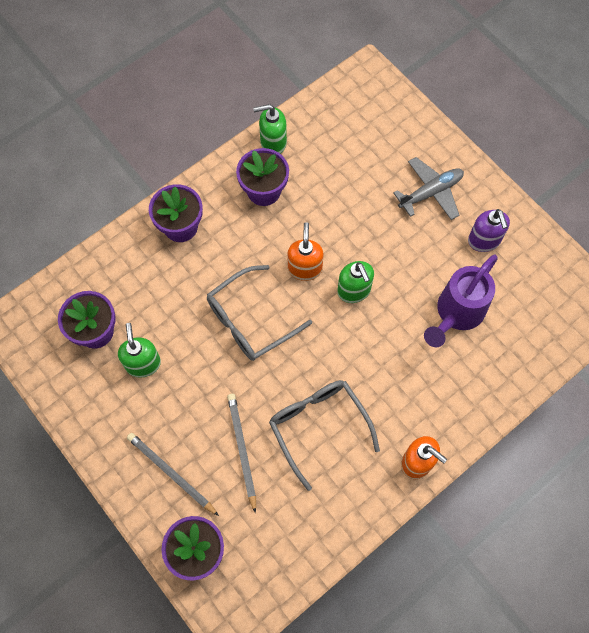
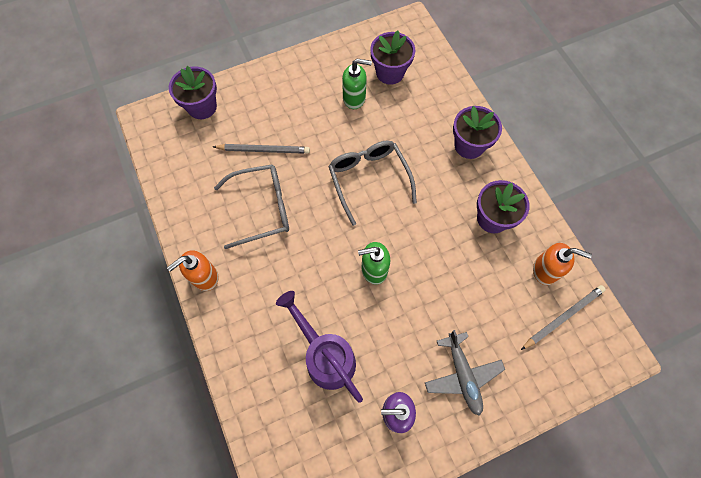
camera: 105 degrees right, 0 degrees up
(171, 473) = (264, 101): grey pencil -> grey pencil (563, 316)
(273, 143) = (544, 238): green soap dispenser -> none
(305, 268) = (406, 233): orange soap dispenser -> orange soap dispenser (545, 270)

